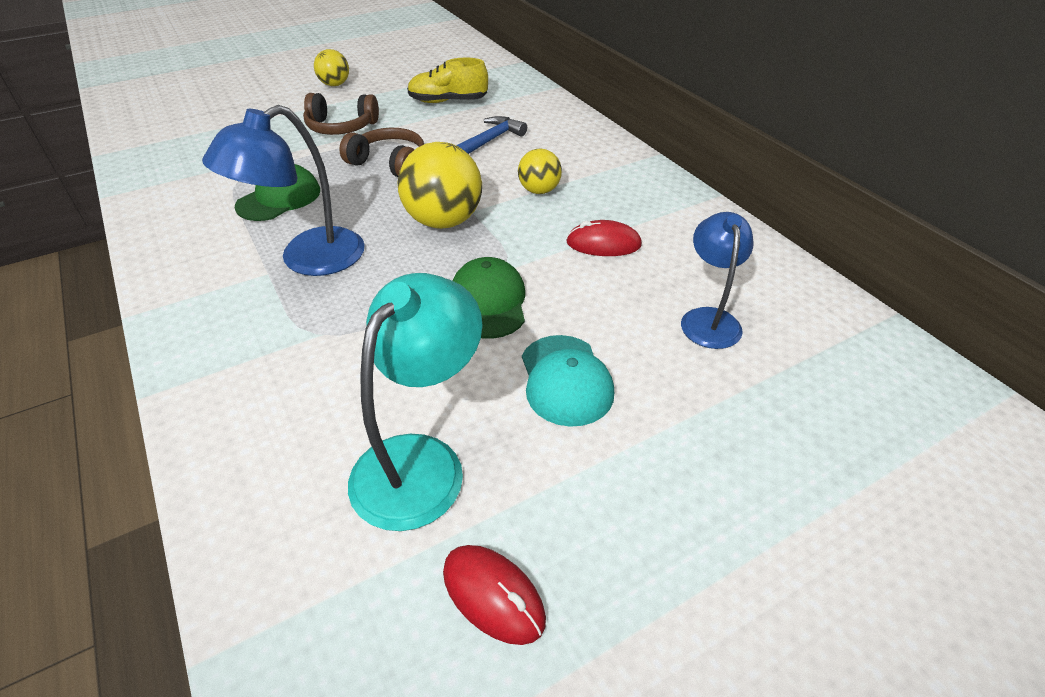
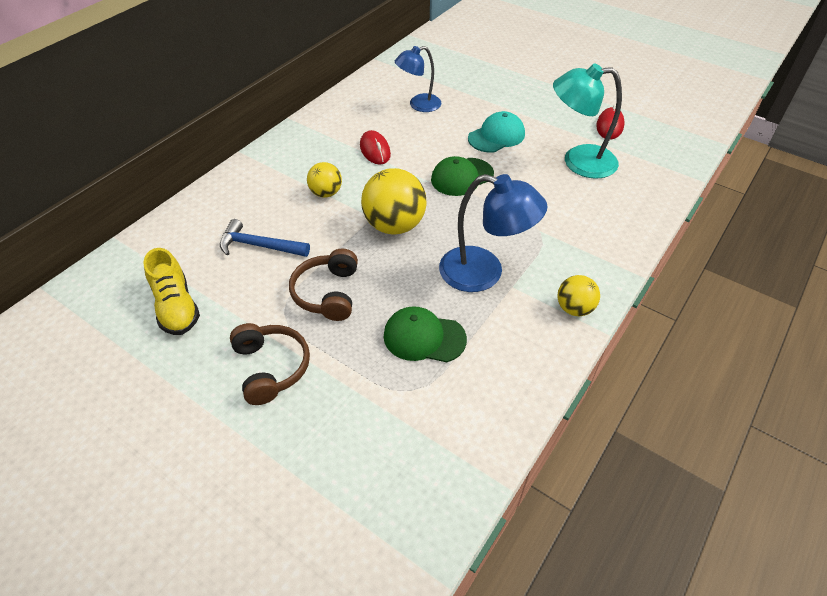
camera: 115 degrees left, 5 degrees up
(335, 85) = (153, 441): yellow ball -> yellow ball (574, 308)

